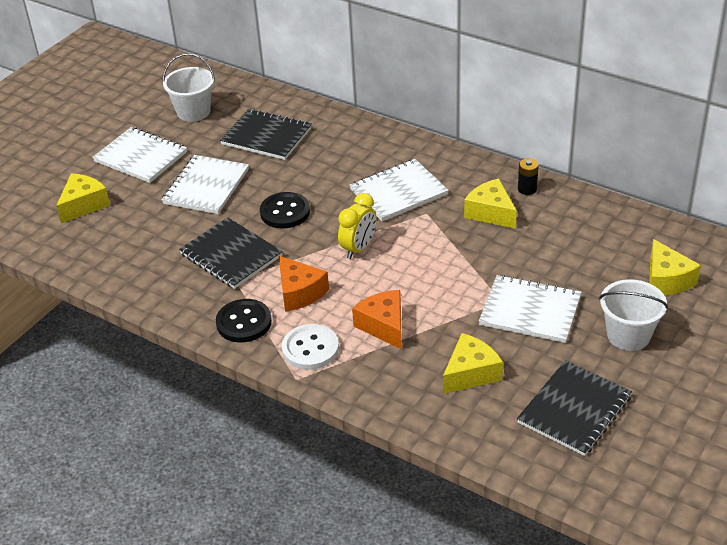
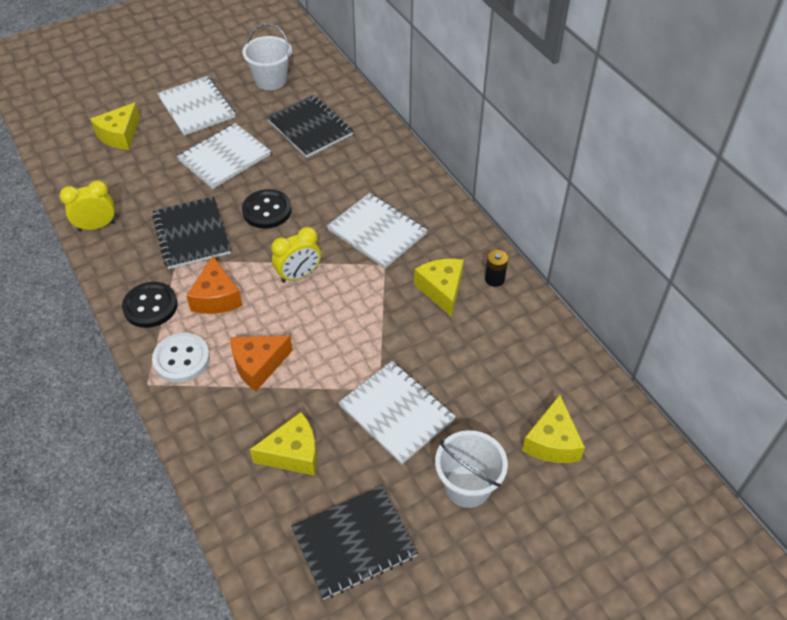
camera: 25 degrees right, 10 degrees up
(84, 205) = (120, 135): yellow cheese -> yellow cheese turned 150 degrees clockwise
(131, 283) = (97, 226): none -> yellow clock
(383, 326) = (258, 365): orange cheese -> orange cheese turned 120 degrees counterclockwise
(398, 192) = (377, 232): white notebook -> white notebook turned 45 degrees clockwise

